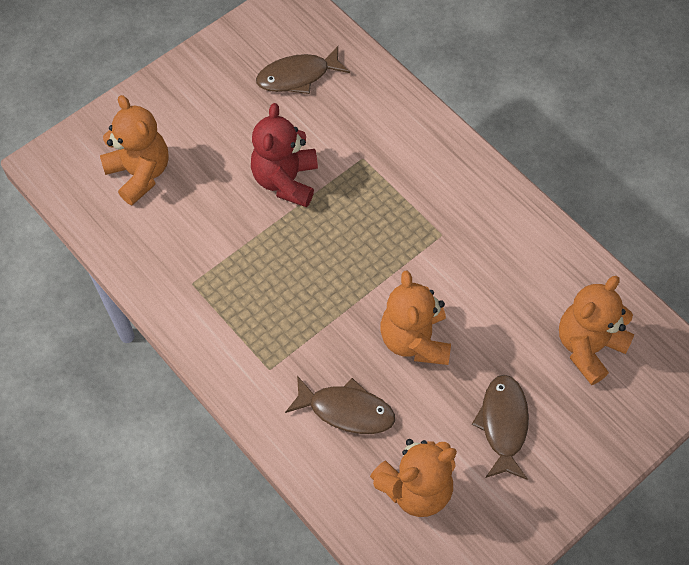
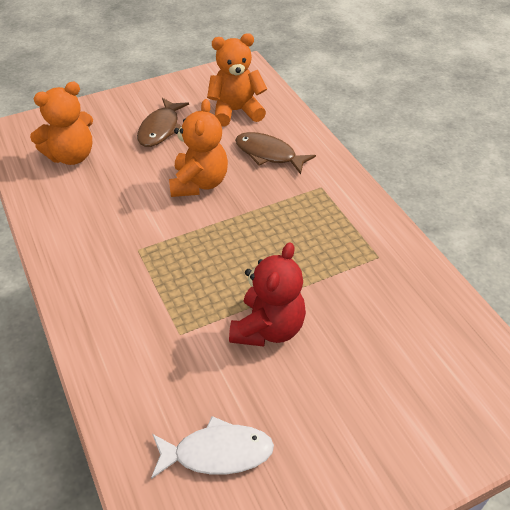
camera: 165 degrees left, 15 degrees down
(140, 173) = (427, 370): orange teddy bear -> none
(297, 76) = (217, 453): brown fish -> white fish

